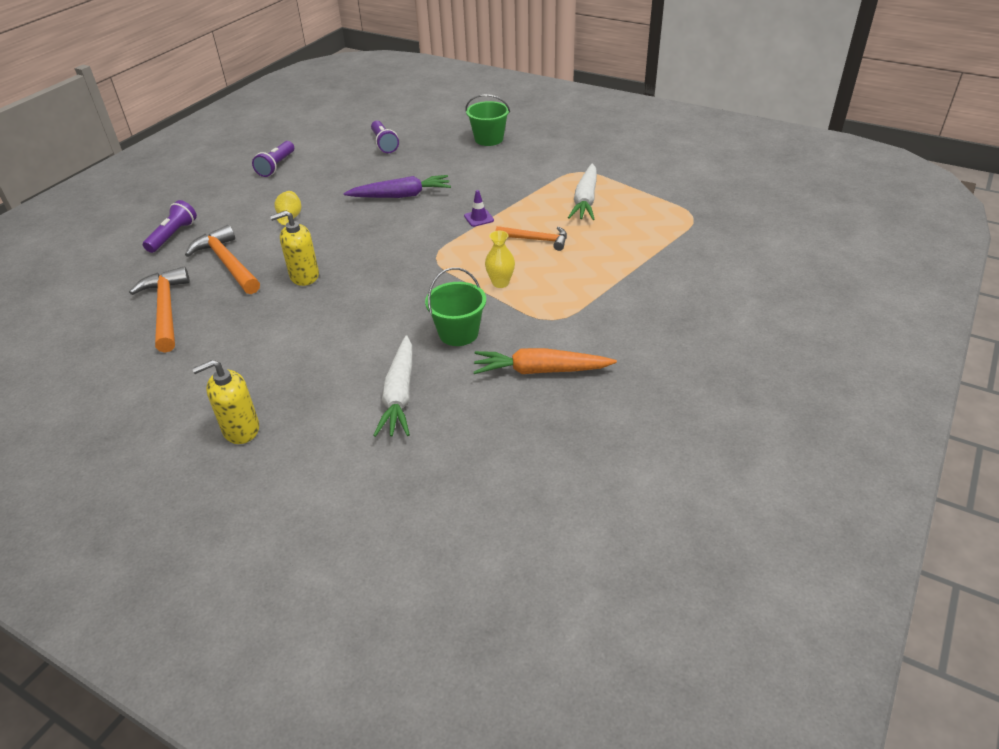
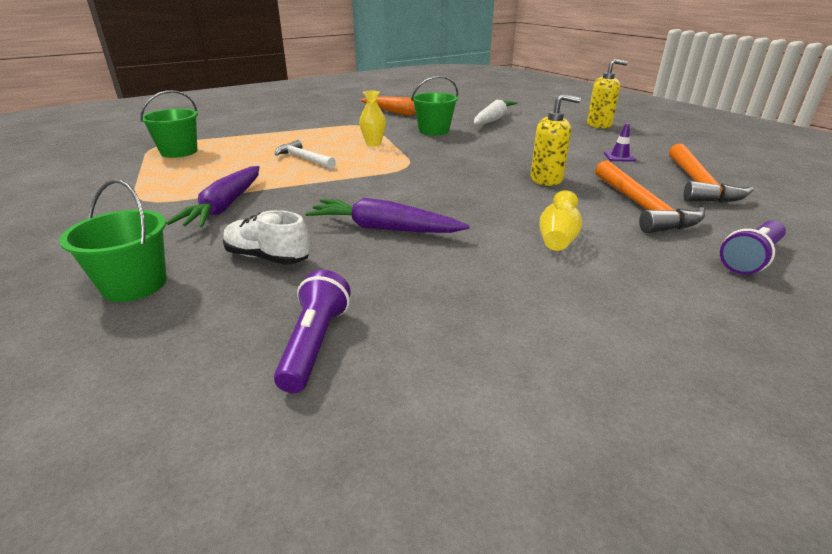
camera: 155 degrees left, 10 degrees down
(276, 166) = (583, 358): purple flashlight -> none
(446, 164) = (268, 257): none -> white shoe
(479, 218) = (327, 184): purple traffic cone -> purple traffic cone (619, 157)
(519, 182) = (225, 206): none -> purple carrot
(536, 240) = (304, 159): orange hammer -> white hammer
(585, 200) = (203, 174): white carrot -> none
(656, 215) = (179, 152): none -> green bucket

